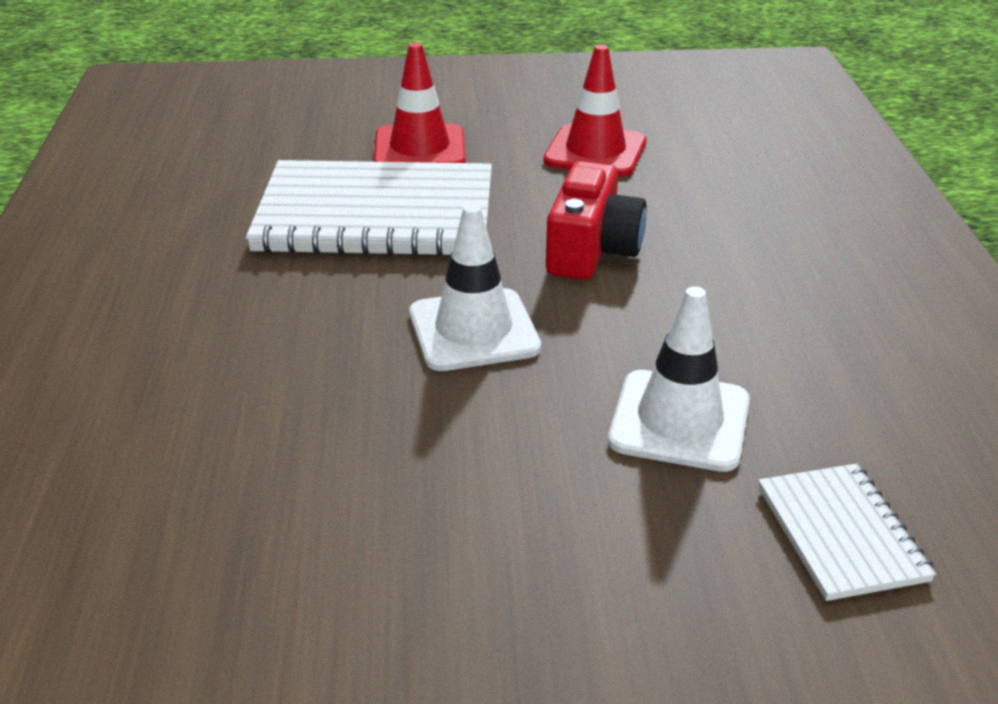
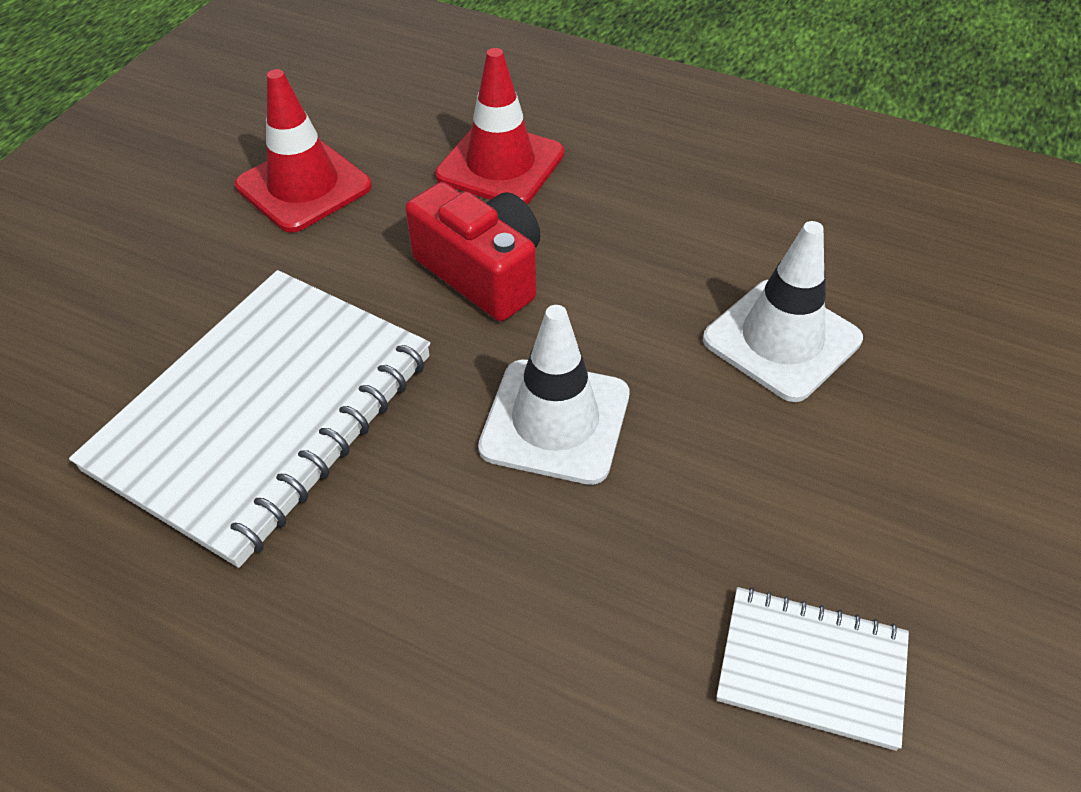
camera: 60 degrees left, 15 degrees up
(420, 149) = (153, 315): red traffic cone -> red traffic cone (500, 165)
(841, 534) = (961, 316): white notebook -> white notebook (811, 668)

